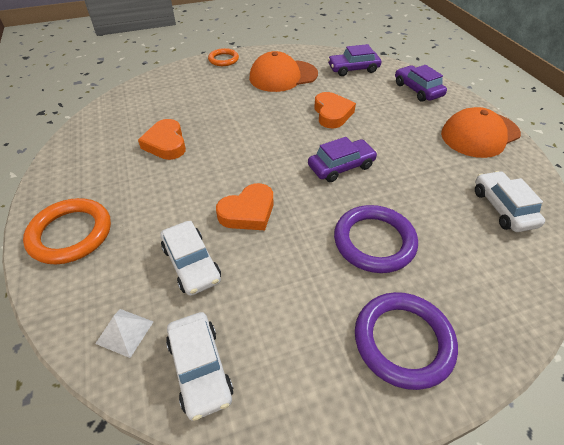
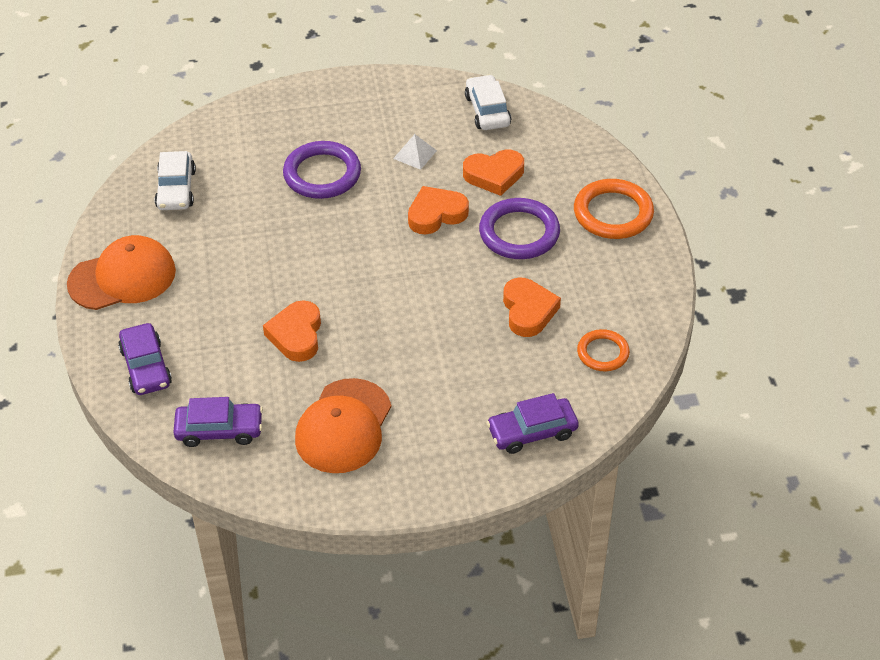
camera: 170 degrees left, 0 degrees up
(125, 332) = (545, 135): white pyramid -> white pyramid (415, 154)
(191, 263) = (494, 175): white car -> orange heart
(223, 59) = (438, 487): orange ring -> orange ring (603, 353)
(283, 76) = (343, 426): orange cap -> orange cap turned 120 degrees clockwise
(341, 166) = (319, 253): purple car -> purple car (532, 432)
(403, 341) = (335, 108): purple ring -> purple ring (519, 233)

